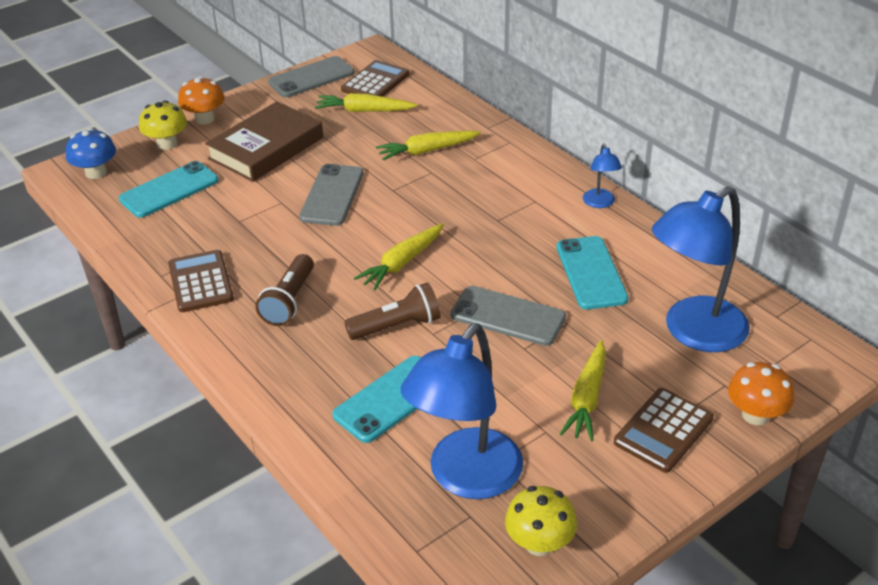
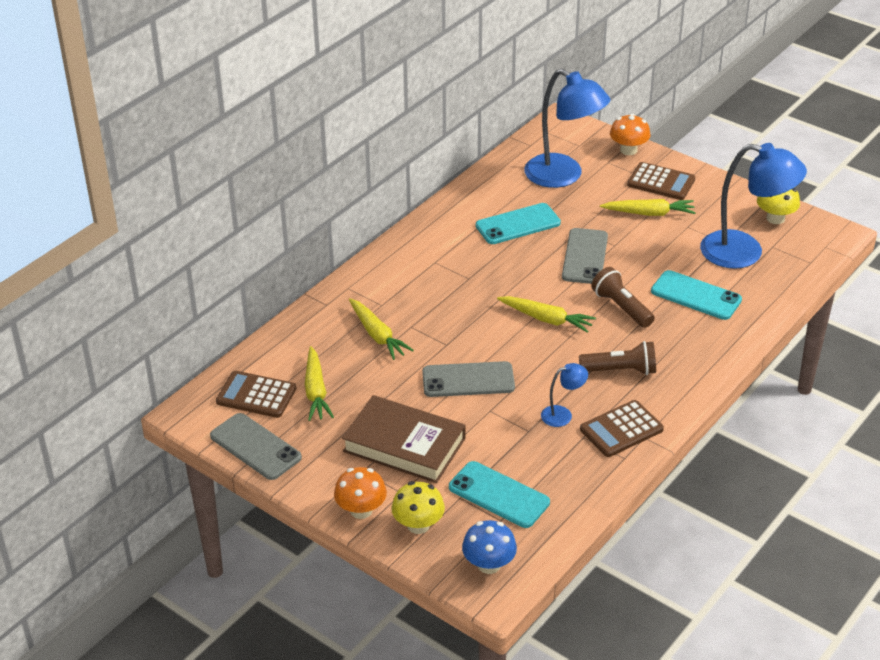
camera: 105 degrees left, 0 degrees up
(600, 203) = (426, 229): blue lamp -> blue lamp (562, 414)

